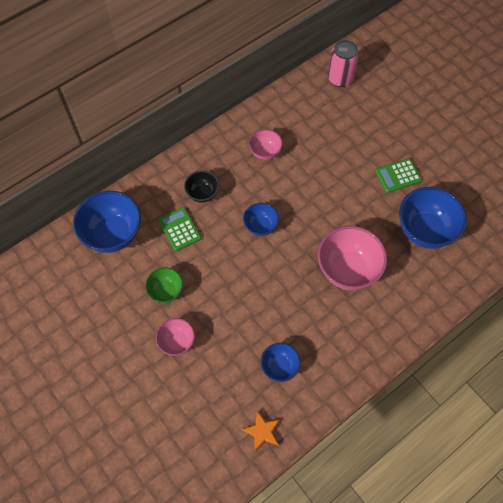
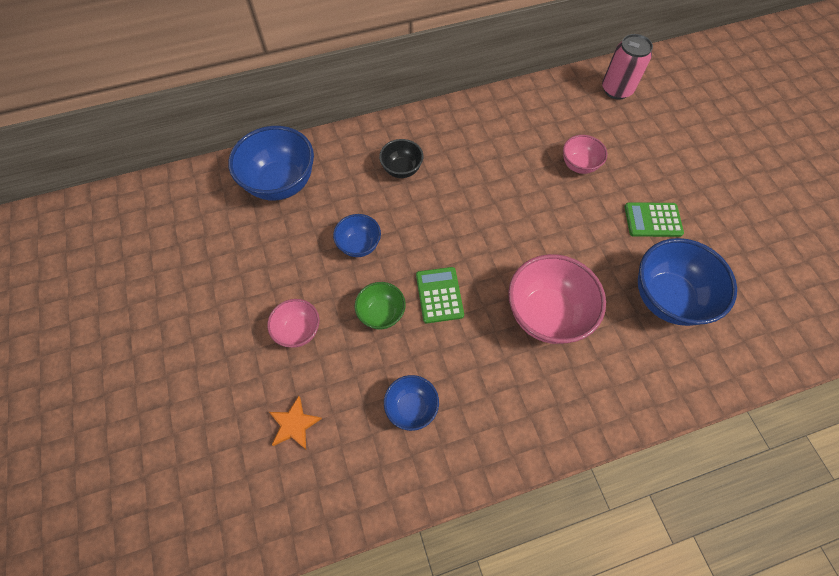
camera: 20 degrees right, 0 degrees up
(166, 291) = (312, 266): green bowl -> green bowl (381, 314)
(179, 229) = (358, 201): green calculator -> green calculator (439, 295)
(260, 226) = (456, 227): blue bowl -> blue bowl (359, 245)
(262, 431) = (355, 485): orange star -> orange star (294, 424)
(265, 152) = (494, 145): pink bowl -> pink bowl (579, 165)

